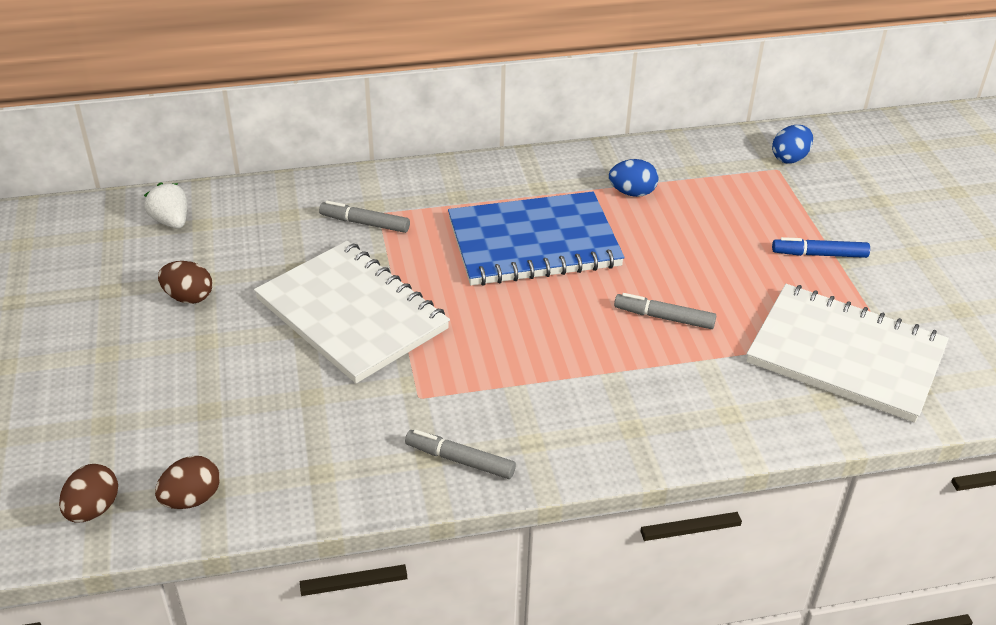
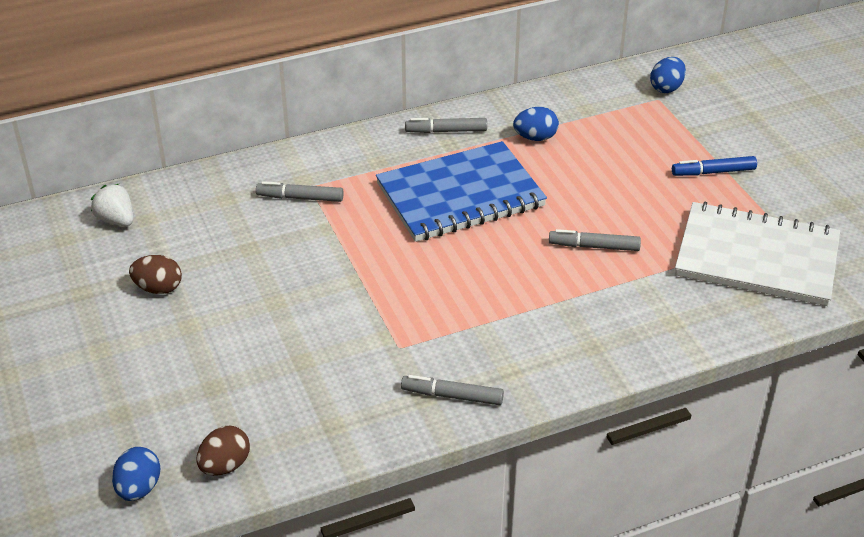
camera: 10 degrees left, 0 degrees up
(93, 509) = (139, 488): brown egg -> blue egg
(351, 314) = (315, 283): white notebook -> none
(538, 174) = (446, 131): none -> grey marker

